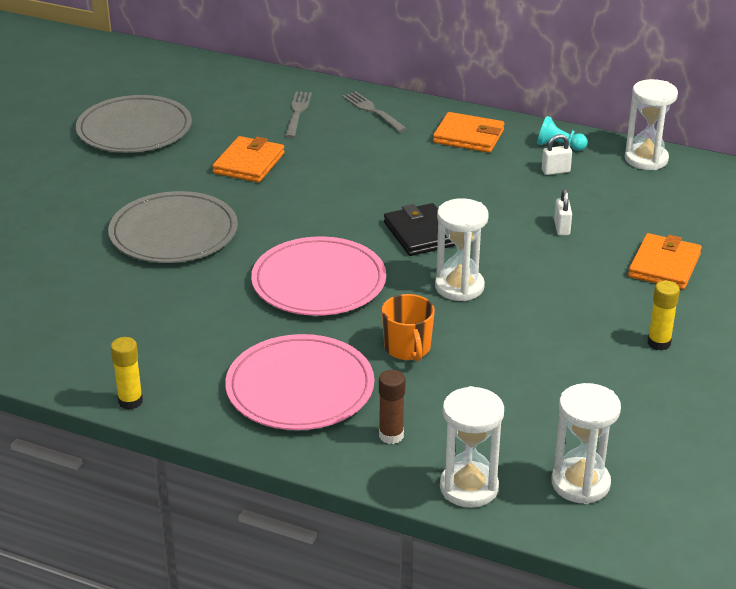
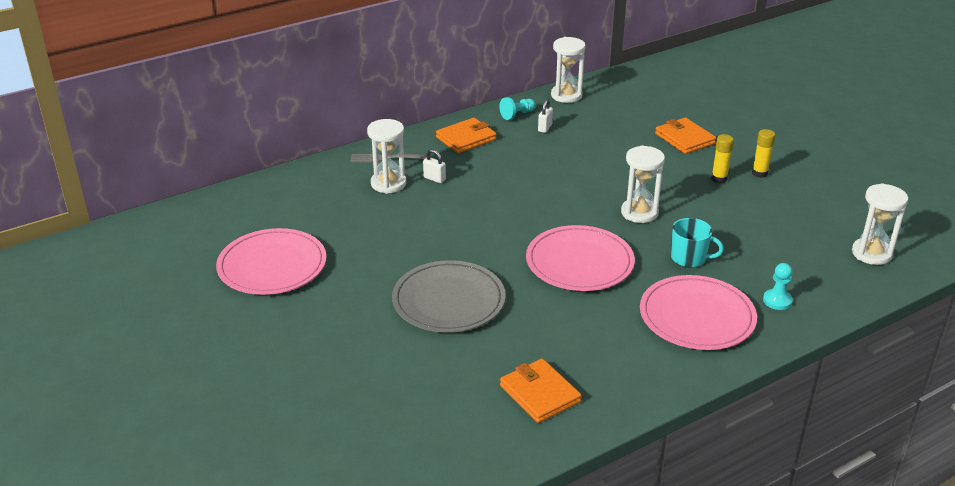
camera: 55 degrees left, 0 degrees up
(130, 401) = (651, 398): yellow glue stick -> yellow glue stick (719, 178)
(134, 129) = (272, 266): grey plate -> pink plate
(249, 163) = (391, 233): orange wallet -> orange wallet (539, 394)
(297, 113) = (348, 187): grey fork -> none
(391, 435) = (777, 301): brown glue stick -> turquoise pawn
(407, 348) = (689, 258): orange mug -> turquoise mug
(421, 234) = (563, 202): black wallet -> none
(469, 487) = (849, 293): white hourglass -> white hourglass (388, 184)
(562, 228) = (611, 152): white padlock -> white padlock (434, 179)

